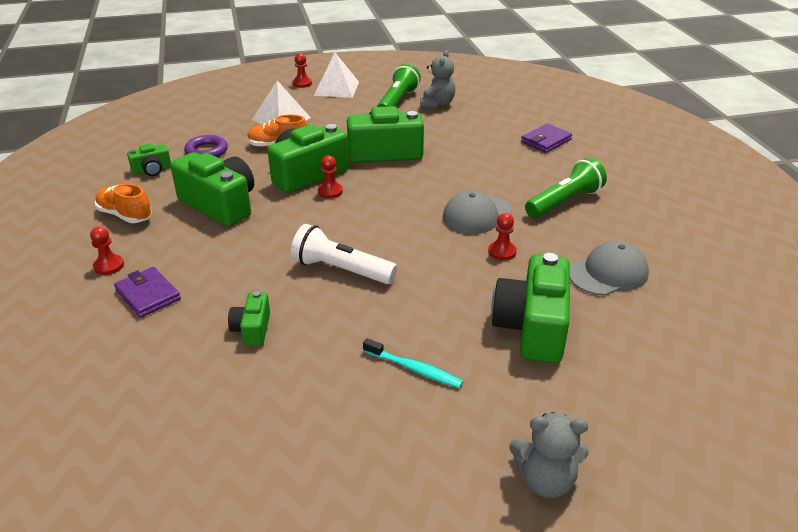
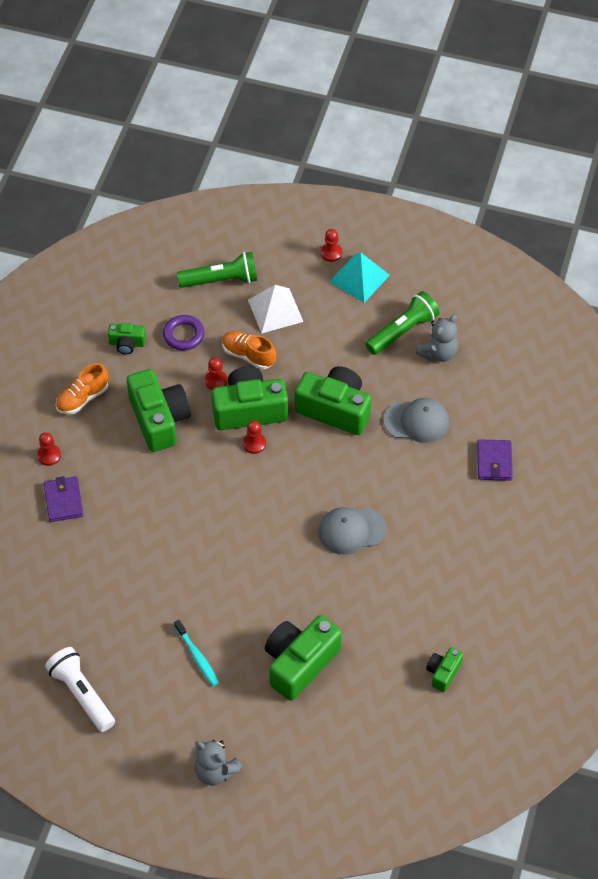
camera: 30 degrees right, 20 degrees up
(125, 215) = (82, 398): orange shoe -> orange shoe turned 105 degrees counterclockwise
(252, 329) = (116, 569): green camera -> green camera (443, 672)
(336, 88) = (359, 278): white pyramid -> turquoise pyramid
(341, 270) = (207, 541): white flashlight -> white flashlight (81, 694)
(502, 252) = (338, 582): red pawn -> red pawn (216, 381)
(546, 141) = (494, 462): purple wallet -> purple wallet turned 75 degrees counterclockwise
(564, 202) = (436, 551): green flashlight -> green flashlight (221, 280)
(608, 273) = (398, 643): grey cap -> grey cap (417, 421)

